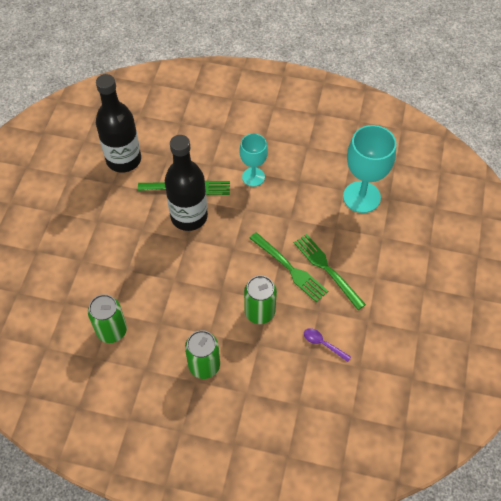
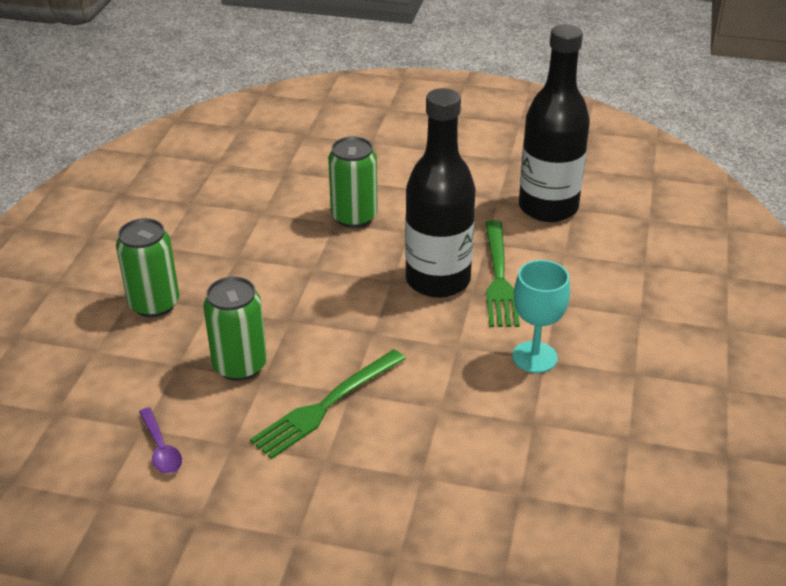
camera: 90 degrees right, 20 degrees down
(112, 330) = (232, 213): green can -> green can (354, 217)
(323, 344) = (161, 448): purple spoon -> purple spoon turned 120 degrees clockwise
(327, 269) = (322, 459): green fork -> none
(361, 197) = (503, 525): turquoise goblet -> none

